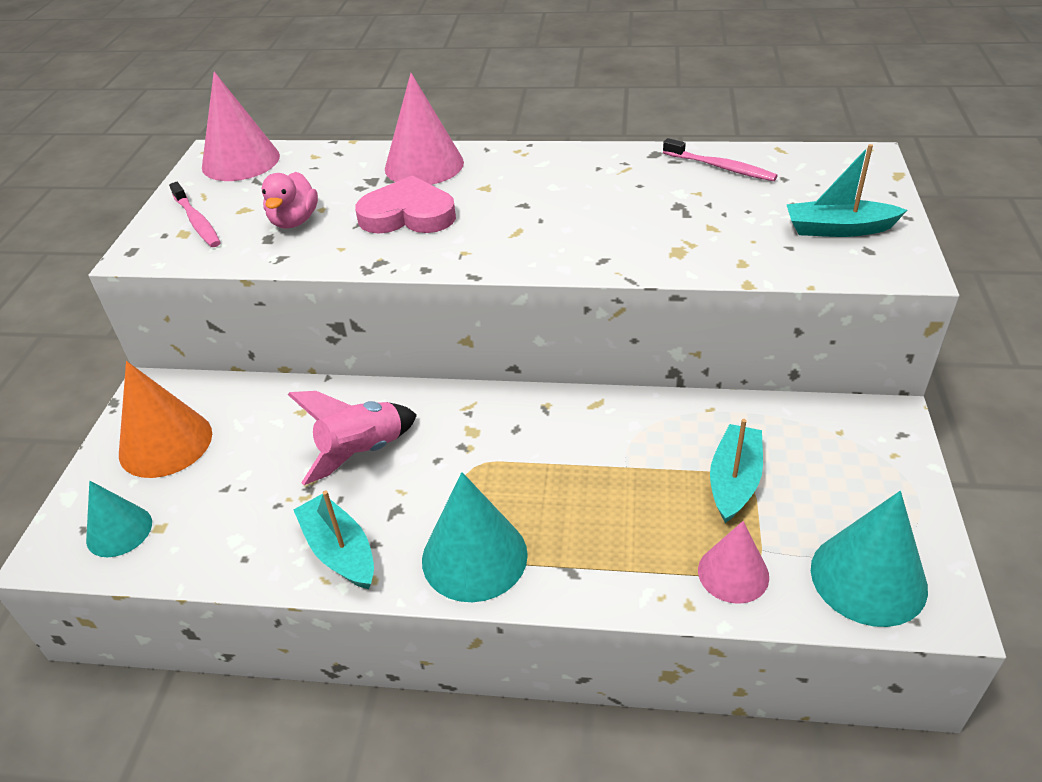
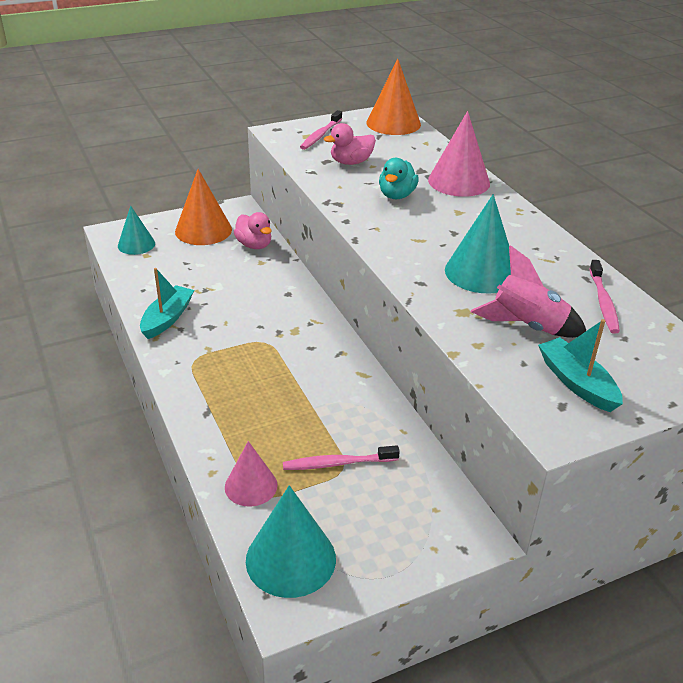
camera: 55 degrees right, 5 degrees down
(241, 161) = (393, 123): pink cone -> orange cone
(257, 404) = (254, 245): none -> pink duck
(362, 452) = (245, 296): pink rocket -> pink rocket (527, 327)
(408, 214) = (396, 195): pink heart -> turquoise duck
(474, 556) = (194, 369): turquoise cone -> turquoise cone (481, 272)
(734, 481) = (338, 463): turquoise boat -> pink toothbrush

